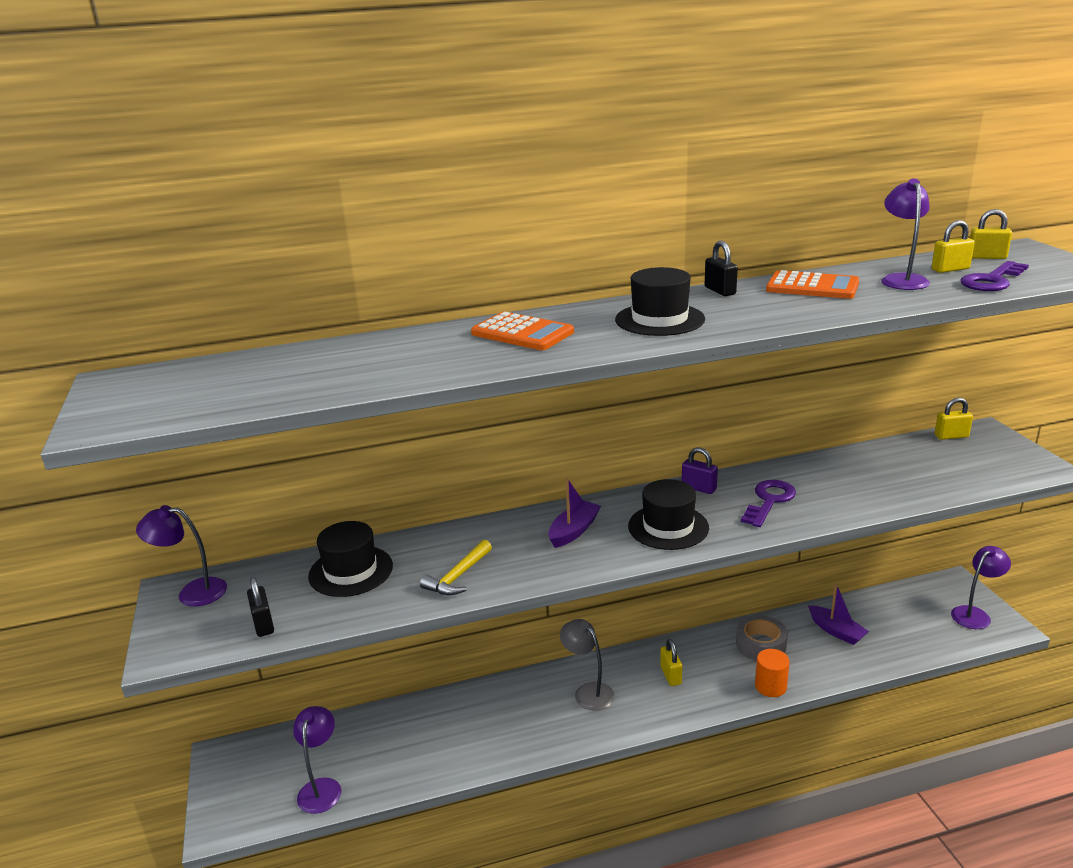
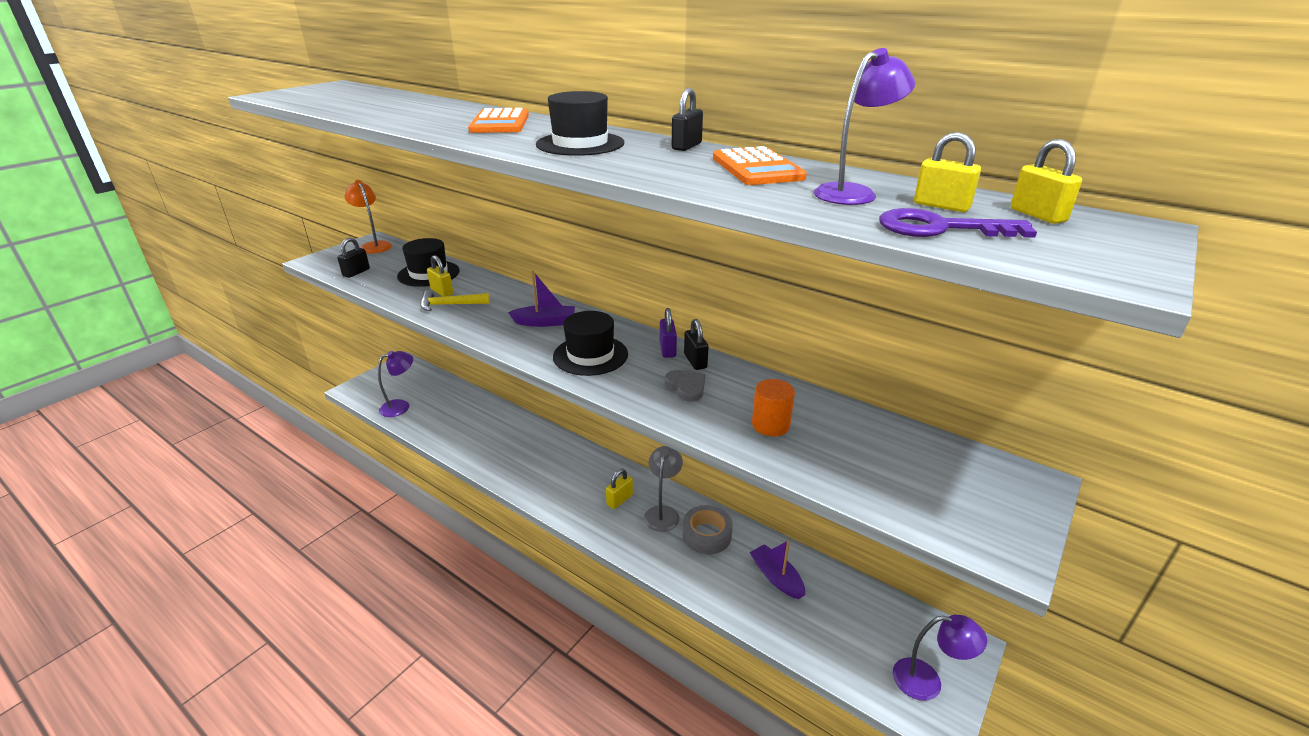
camera: 50 degrees right, 5 degrees up
(192, 592) = (374, 245): purple lamp -> orange lamp
(588, 691) = (565, 467): grey lamp -> grey lamp (663, 513)
(731, 483) = (695, 361): none -> black padlock
(769, 501) = (686, 387): purple key -> grey heart
(770, 686) = (658, 561): orange cylinder -> orange cylinder (770, 425)
(836, 631) = (776, 577): purple boat -> purple boat turned 135 degrees clockwise
(951, 436) = (976, 459): yellow padlock -> yellow padlock (442, 292)

